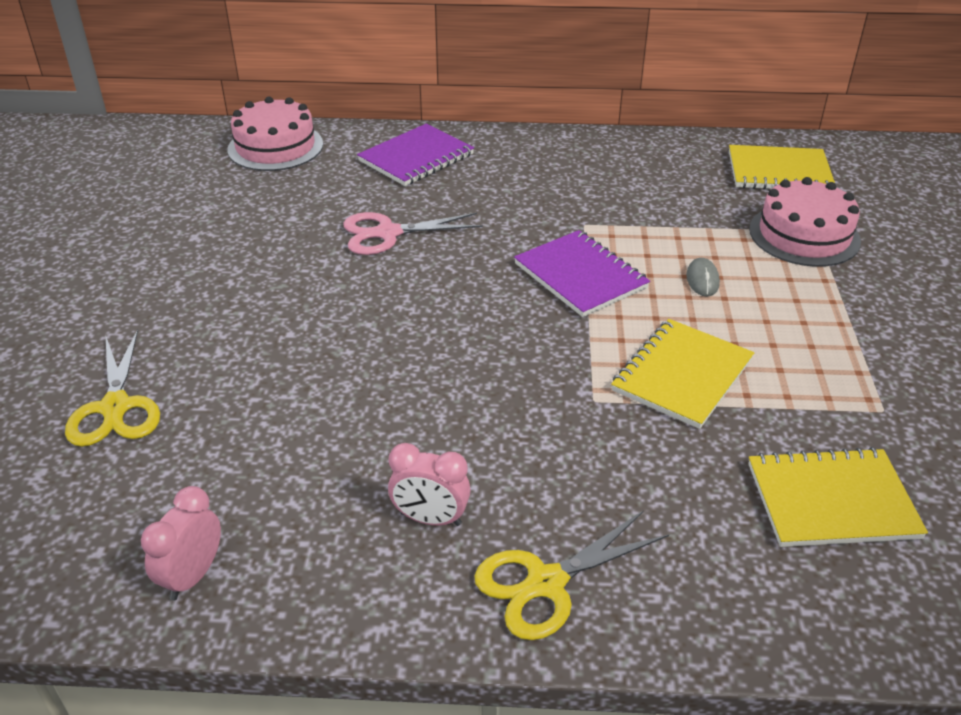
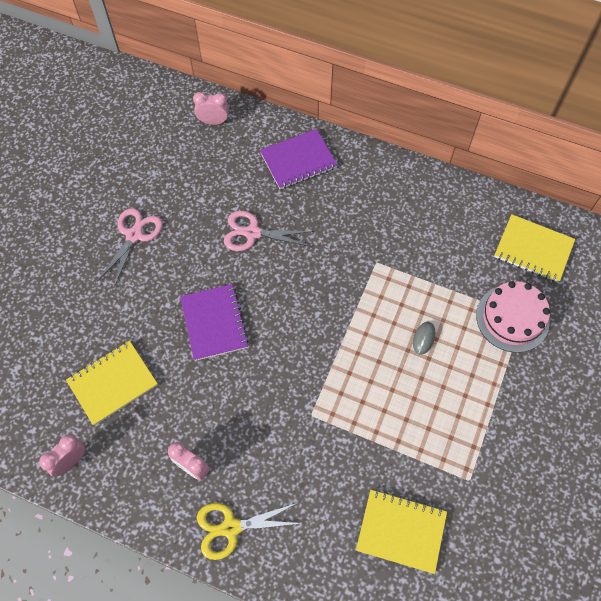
camera: 20 degrees right, 25 degrees up
(115, 408) = (62, 333): yellow scissors -> none
(201, 272) = (134, 235): none -> pink scissors
(275, 147) = (213, 121): pink cake -> pink clock
(580, 276) = (351, 310): purple notebook -> purple notebook (214, 323)
(682, 375) = (369, 413): yellow notebook -> yellow notebook (113, 383)

